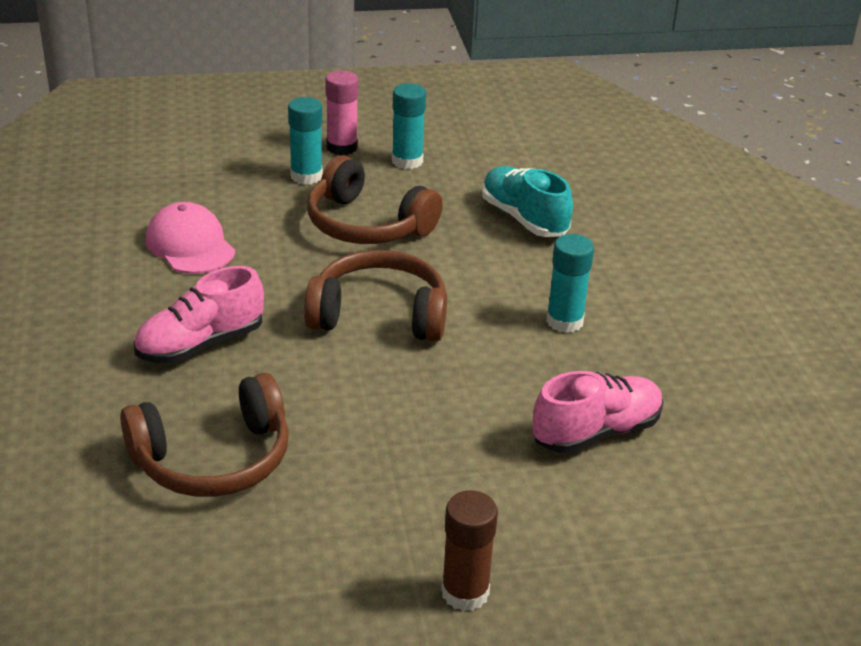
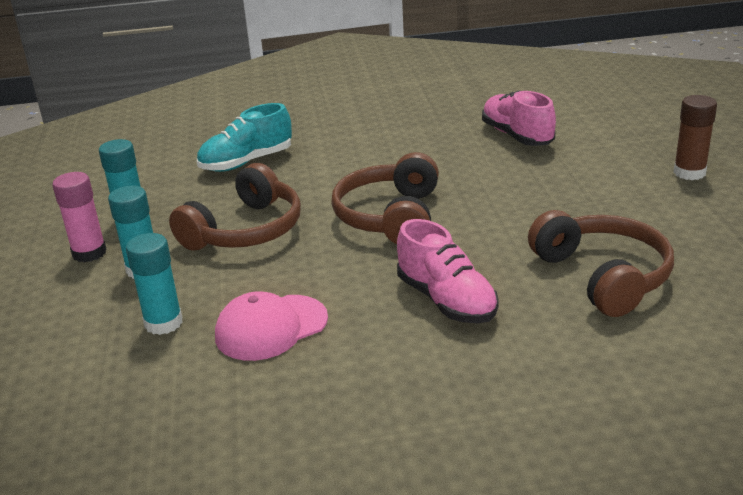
camera: 85 degrees left, 5 degrees down
(564, 321) = (392, 146): turquoise glue stick -> turquoise glue stick (163, 323)

